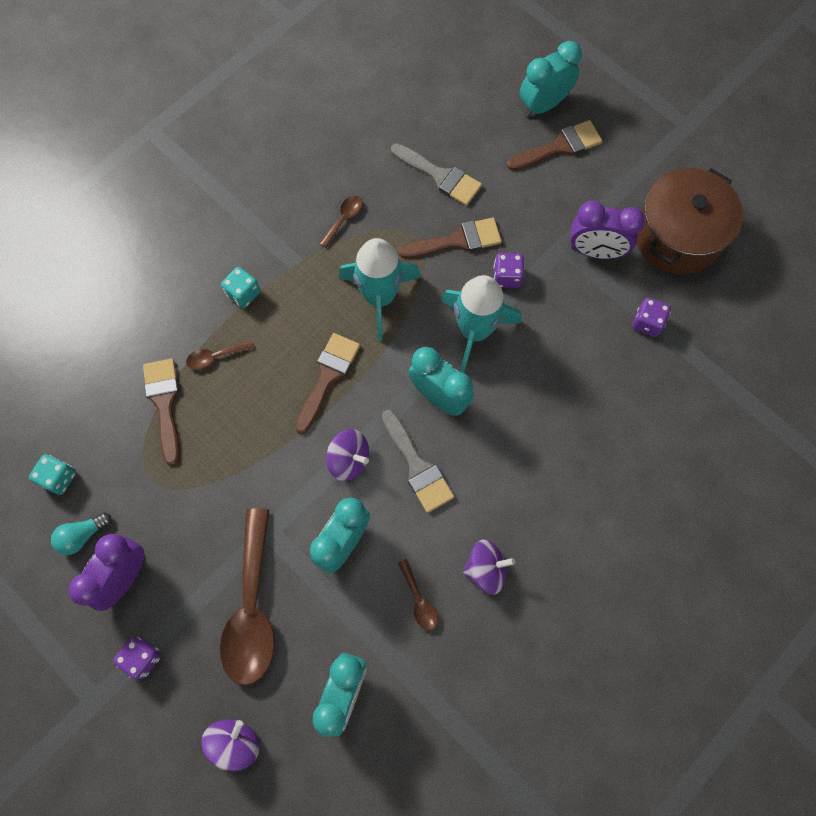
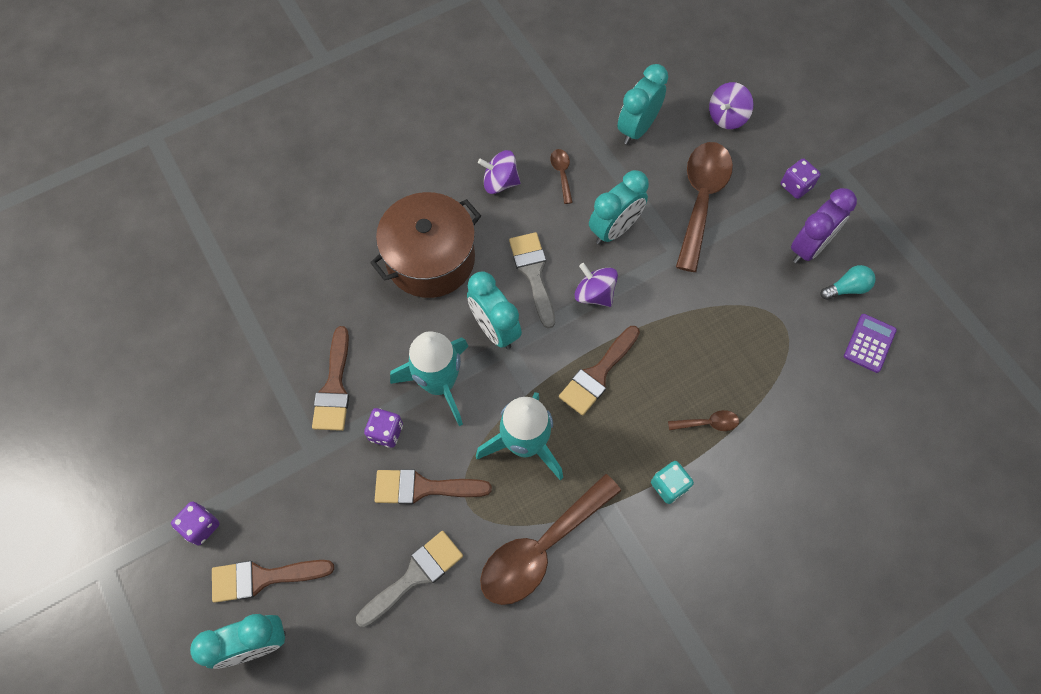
camera: 165 degrees left, 5 degrees down
(59, 478) = (869, 343): turquoise dice -> purple calculator
(164, 403) = (764, 388): brown brush -> brown brush (334, 387)
(344, 219) = (541, 548): brown spoon -> brown spoon, size x2.32
(440, 176) = (415, 575): grey brush -> grey brush turned 90 degrees clockwise
(595, 251) = (282, 436): purple clock -> none
(647, 323) = (268, 348): purple dice -> purple dice (201, 526)
(677, 236) = (190, 431): brown pot -> brown pot (430, 259)

